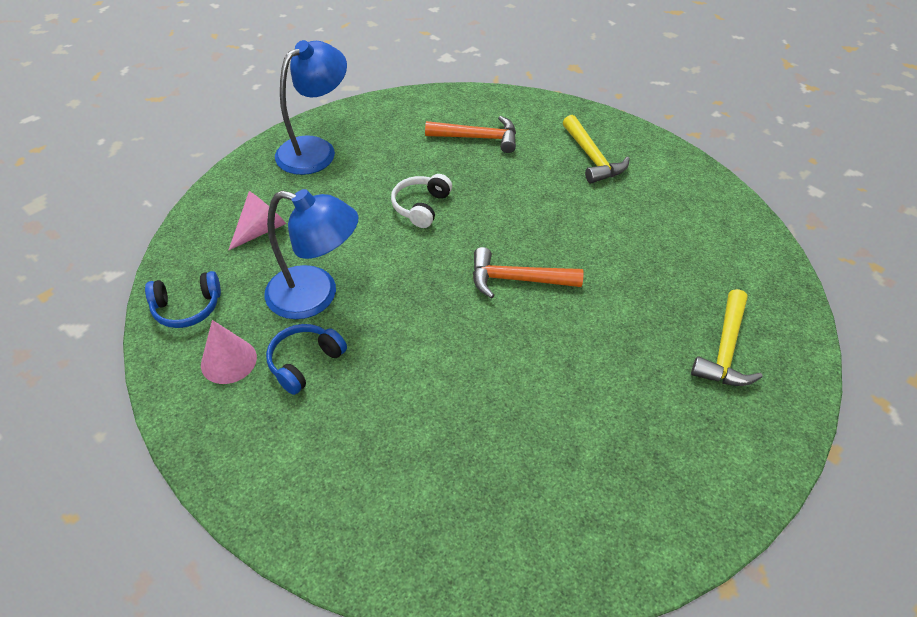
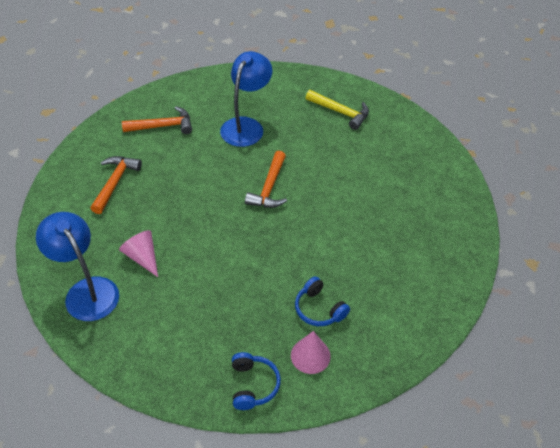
camera: 80 degrees left, 0 degrees up
(261, 230) = (178, 334): pink cone -> pink cone (142, 257)
(316, 296) = (259, 299): blue lamp -> blue lamp (246, 126)
(421, 206) = (183, 228): white headphones -> none
(592, 158) = (163, 126): yellow hammer -> orange hammer

